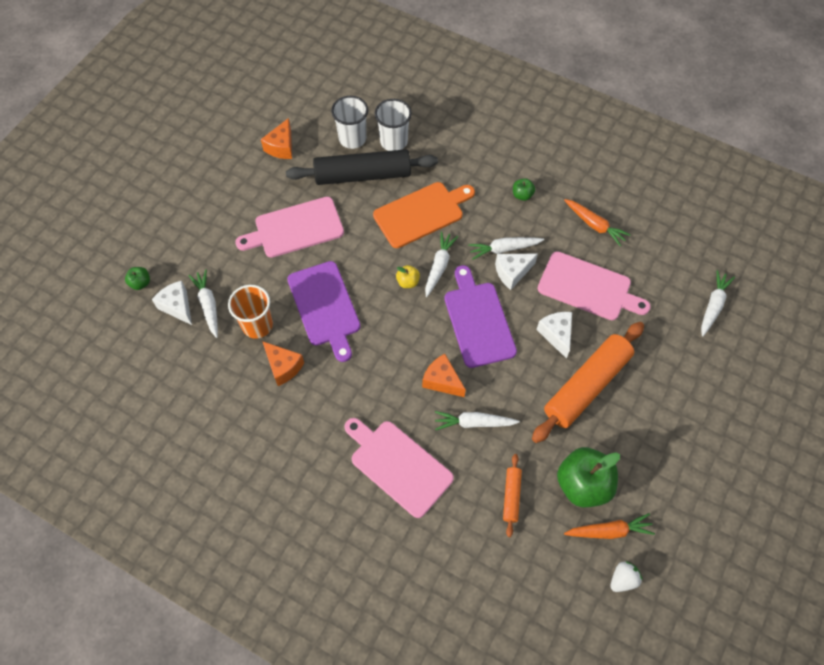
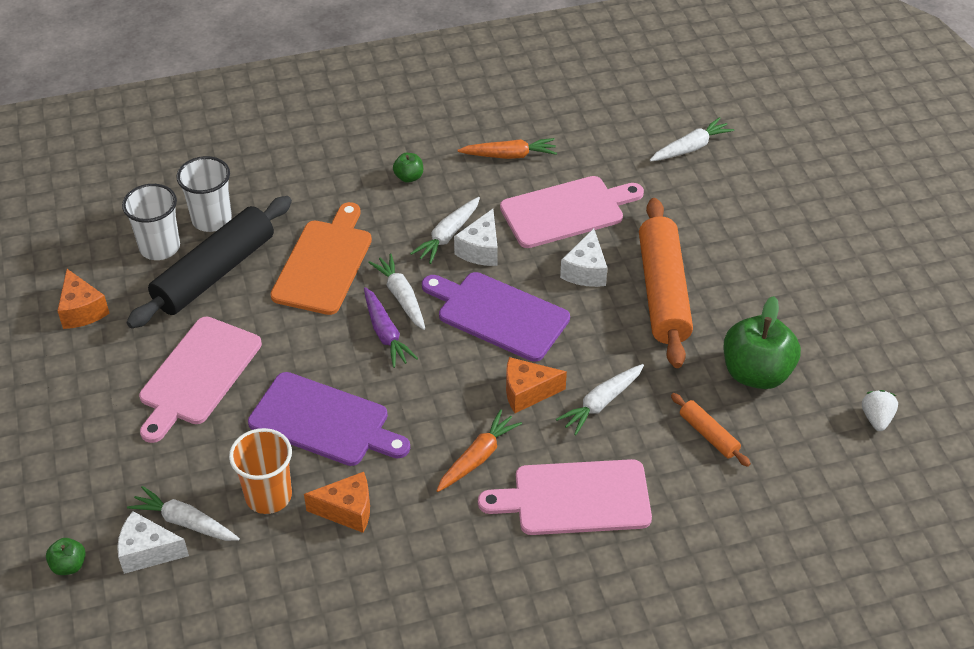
camera: 45 degrees left, 15 degrees down
(408, 282) = (386, 333): yellow apple -> purple carrot
(556, 334) = (585, 271): white cheese -> white cheese turned 105 degrees counterclockwise
(609, 531) = (821, 391): orange carrot -> orange carrot (478, 457)
(713, 306) = (690, 148): white carrot -> white carrot turned 75 degrees clockwise

